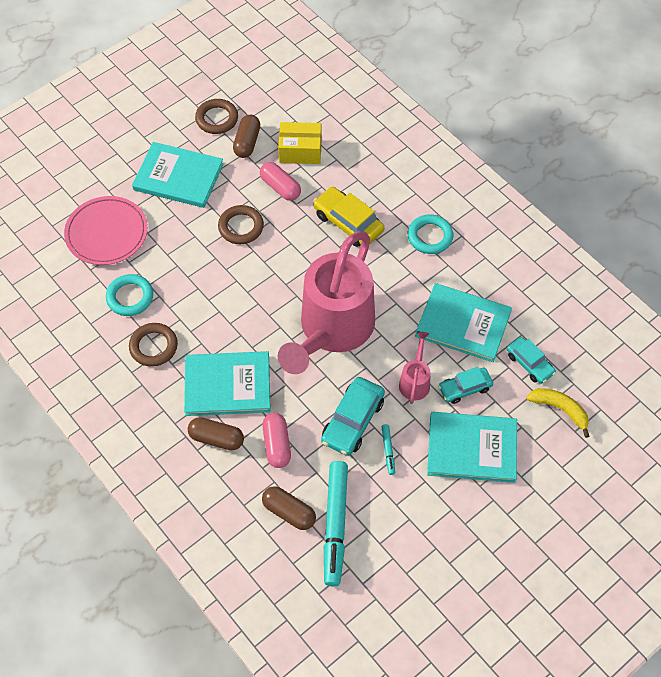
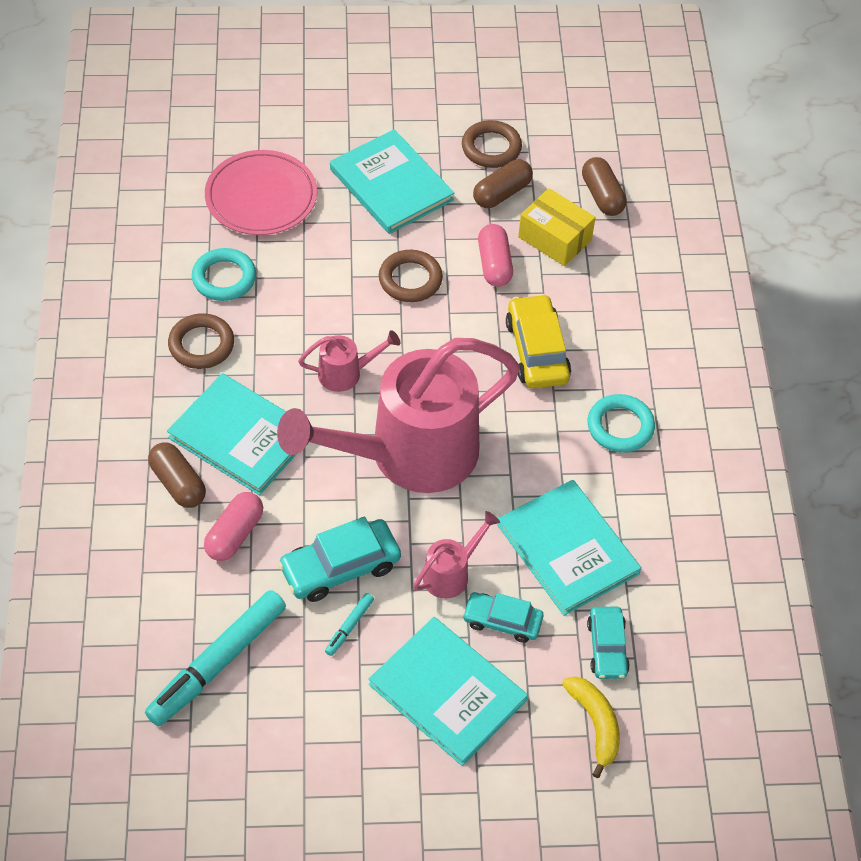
camera: 35 degrees right, 5 degrees down
(254, 307) = (346, 373): none -> pink watering can
(289, 512) = (181, 614): brown capsule -> brown capsule (602, 196)

